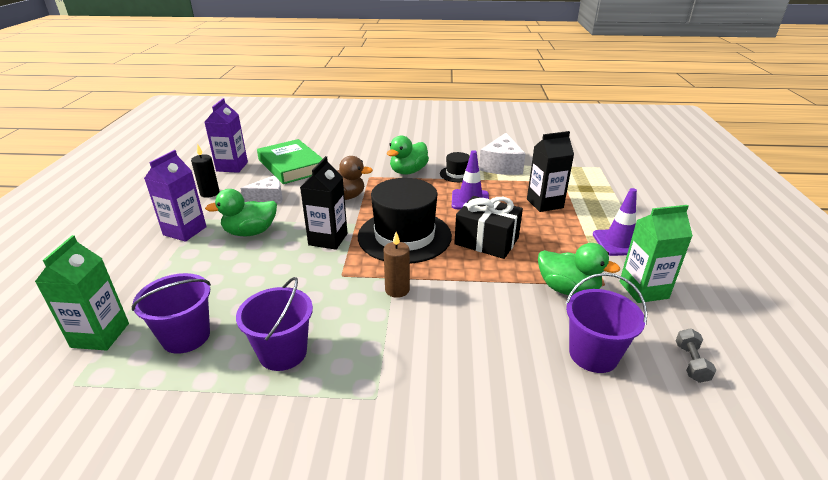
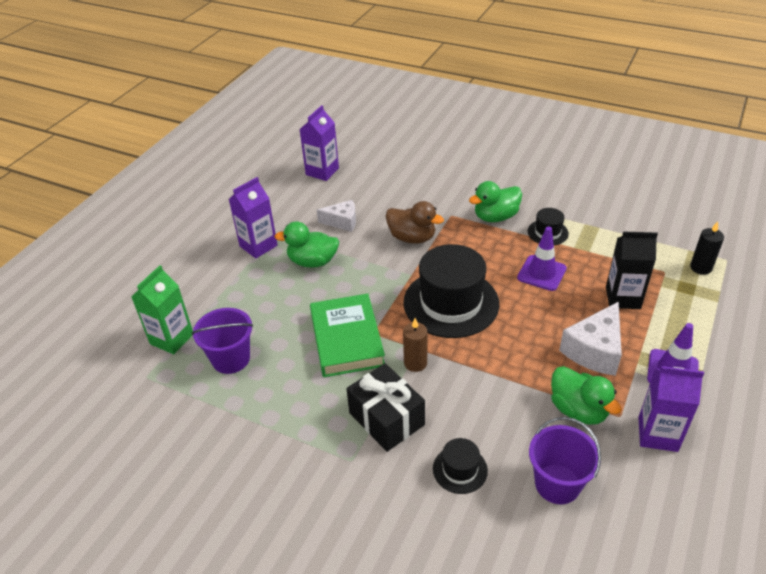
camera: 25 degrees right, 10 degrees up
(210, 193) = (292, 203): black candle -> black candle (701, 268)
(283, 352) = (297, 397): purple bucket -> none
(291, 166) = (379, 183): green book -> green book (346, 339)
(328, 239) = (378, 288): black carton -> none
(486, 241) = (529, 330): black gift -> black gift (386, 419)
(495, 371) = (460, 469): none -> black hat
(501, 166) = (605, 231): white cheese -> white cheese (594, 350)
(643, 290) = (657, 434): green carton -> purple carton
(691, 363) = (646, 523): grey dumbbell -> none

